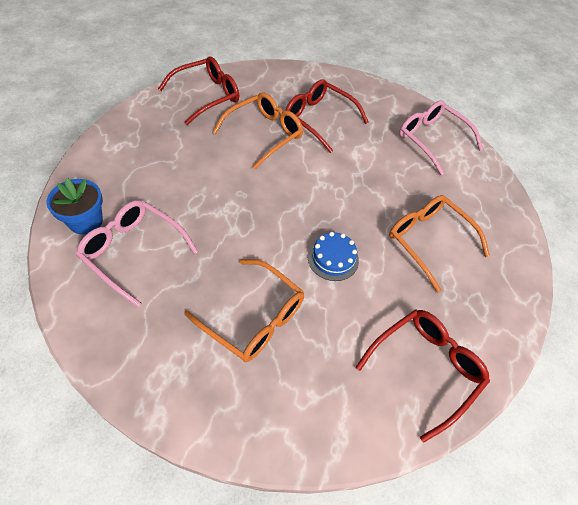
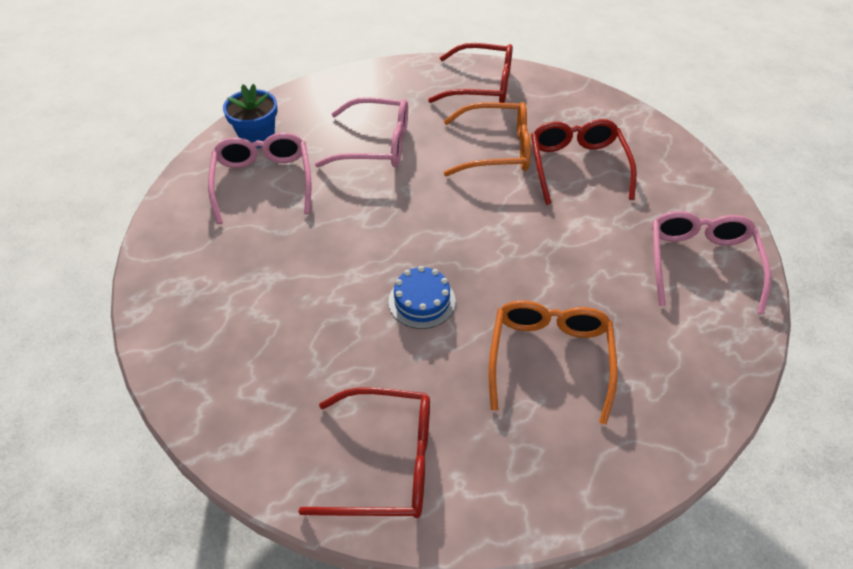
camera: 50 degrees right, 5 degrees down
(184, 175) = (376, 145): none -> pink glasses
(254, 318) = (290, 297): orange glasses -> none

